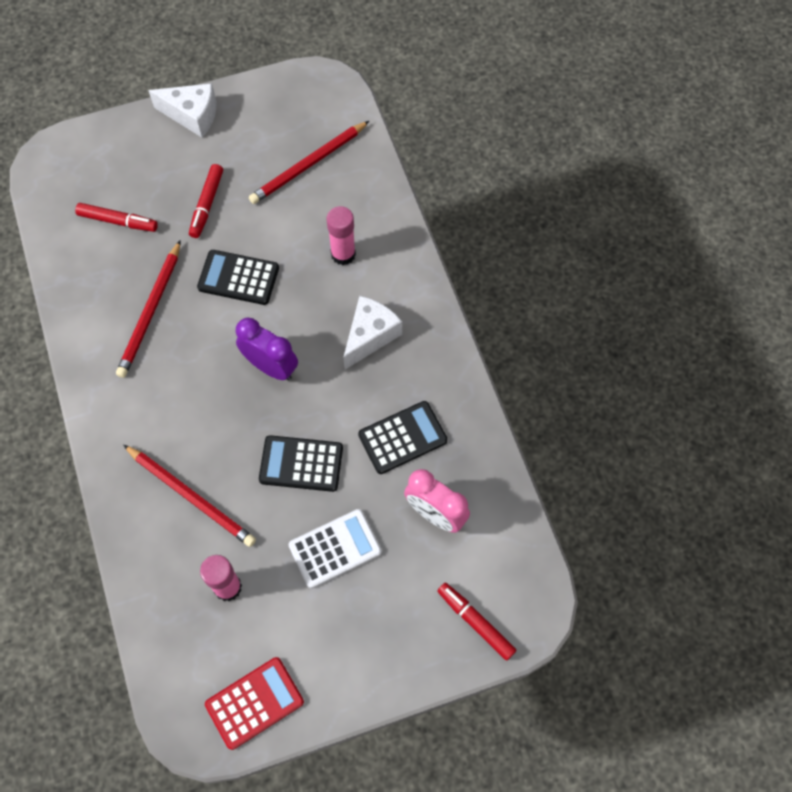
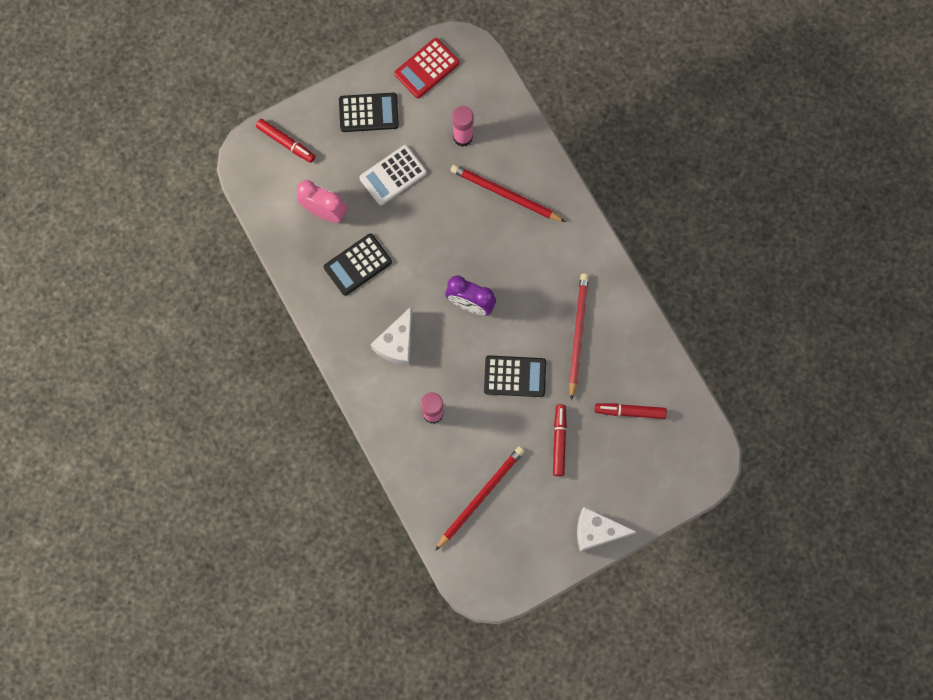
camera: 170 degrees right, 10 degrees up
(301, 464) = (430, 232): black calculator -> black calculator (368, 113)

